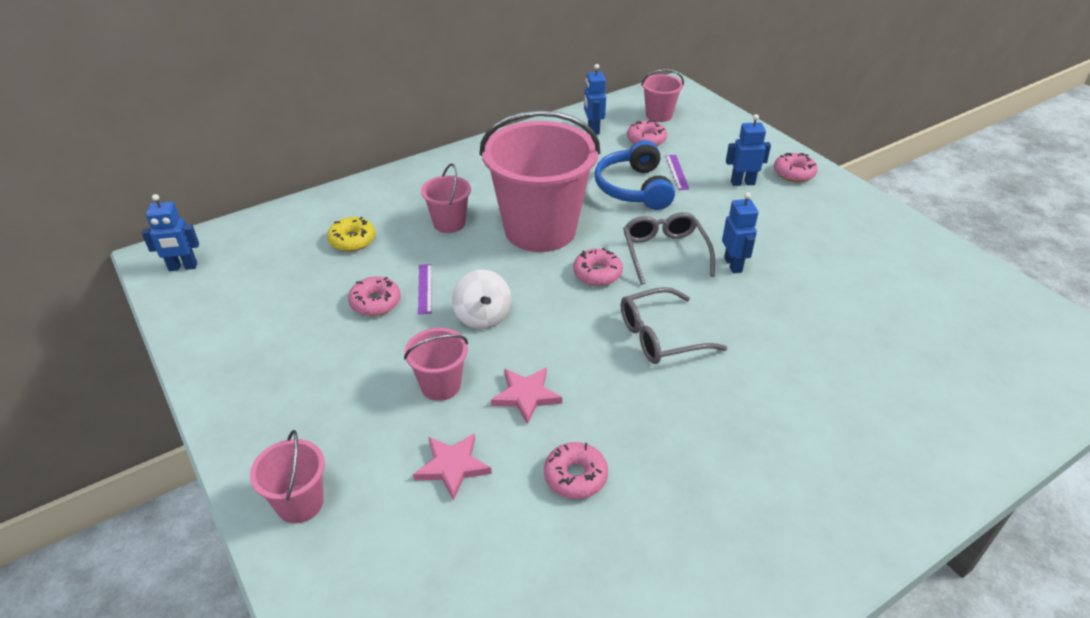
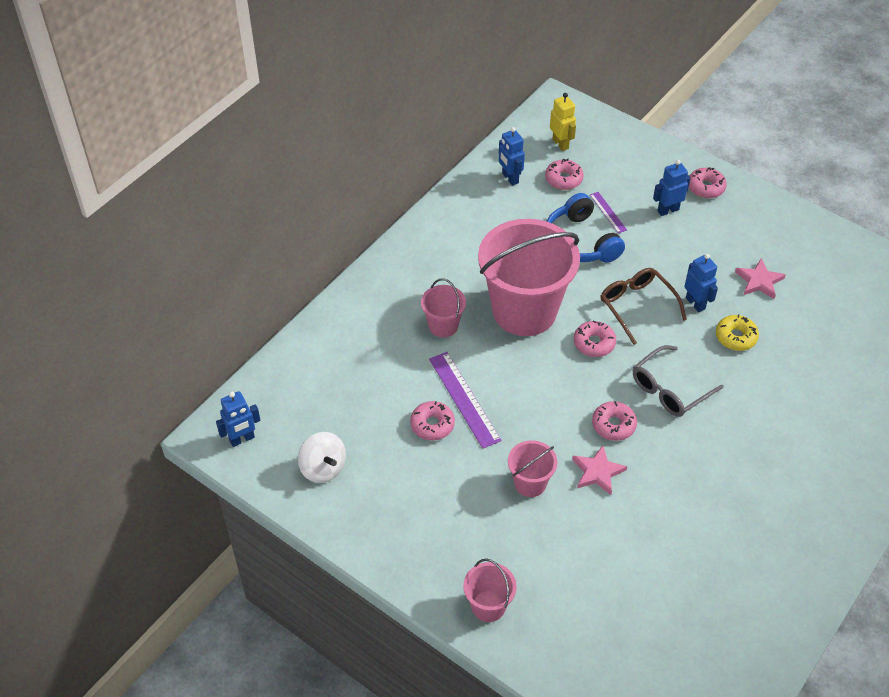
camera: 20 degrees left, 10 degrees up
(352, 240) = (371, 368): yellow donut -> yellow donut (735, 337)
(425, 288) = (464, 399): purple ruler -> purple ruler, size x1.84
(452, 467) = (577, 544): pink star -> pink star (759, 281)
(483, 317) = (526, 412): white spinning top -> white spinning top (323, 468)
(575, 476) = (664, 524): pink donut -> pink donut (613, 425)
(659, 115) = (560, 144): pink bucket -> yellow robot
(664, 253) = (637, 306): grey glasses -> brown glasses

